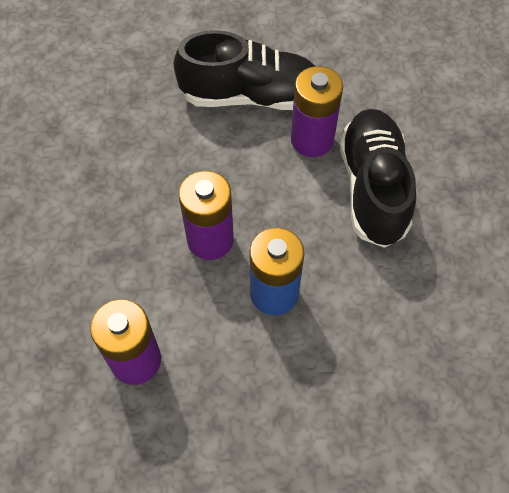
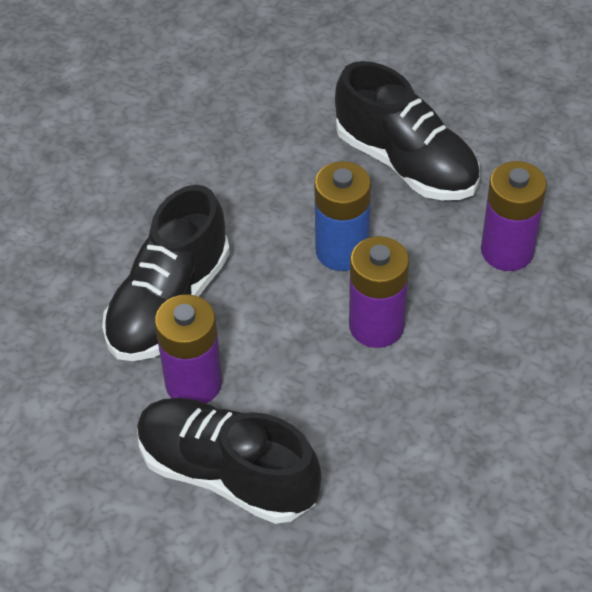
camera: 150 degrees left, 10 degrees down
(270, 417) = (406, 163): none -> black shoe

